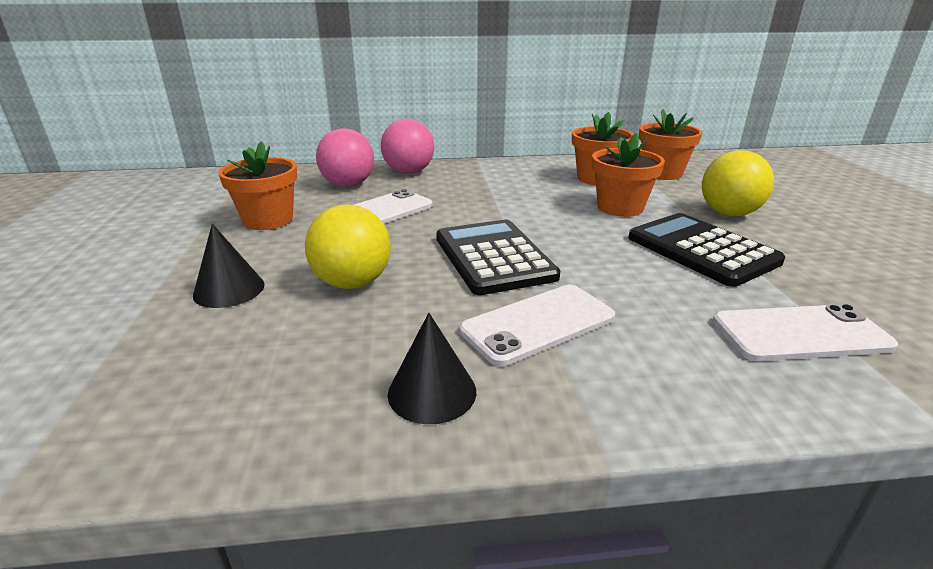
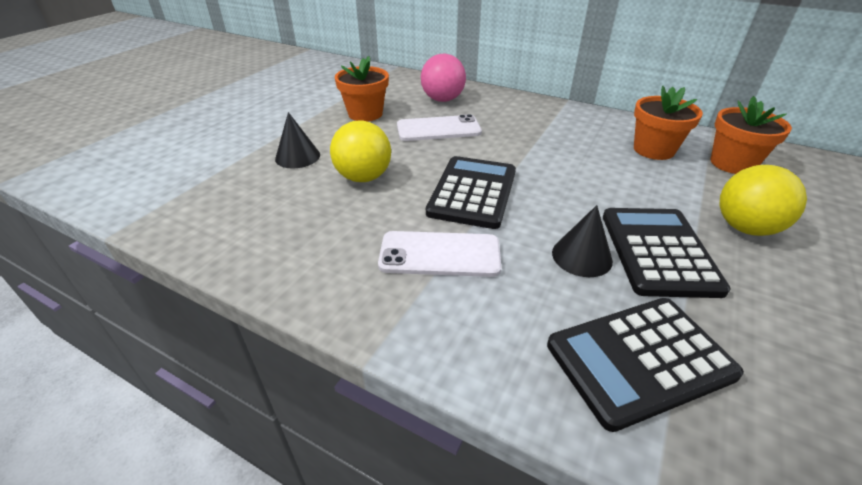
camera: 35 degrees right, 10 degrees up
(409, 172) = (497, 100): pink ball -> none
(432, 392) = (326, 268): black cone -> black cone (582, 256)
(620, 207) = (636, 185): orange flower pot -> none
(800, 333) = (639, 360): white phone -> black calculator

